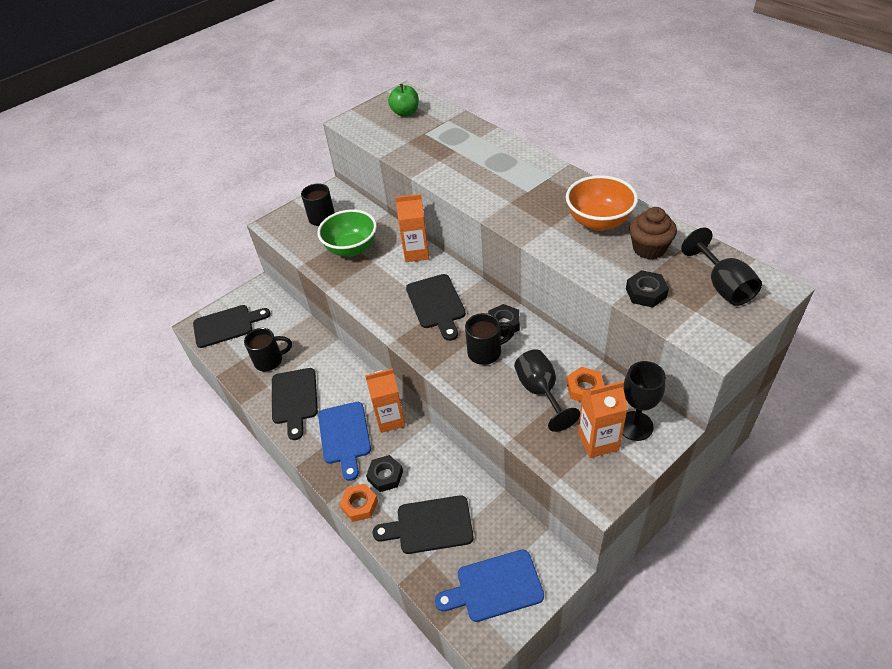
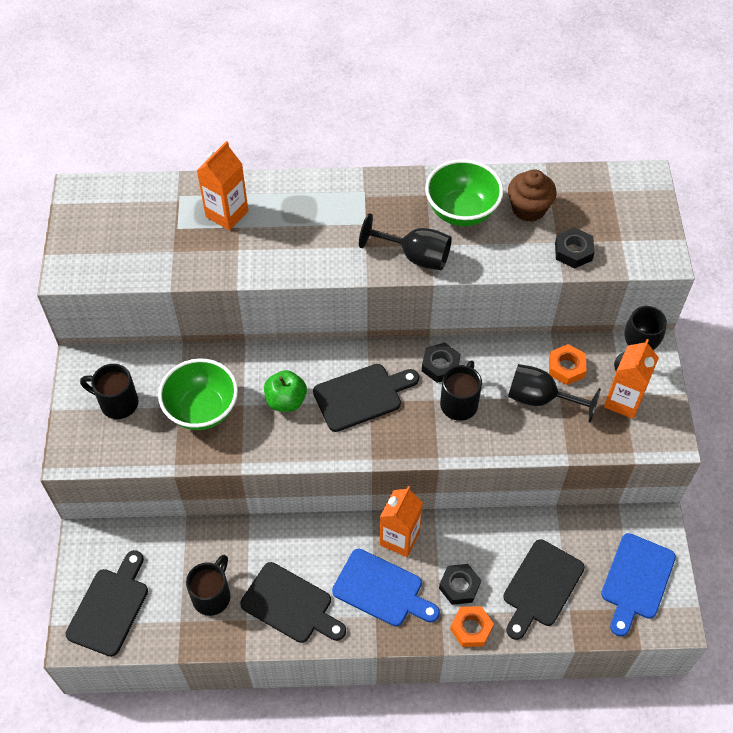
camera: 55 degrees left, 10 degrees up
(405, 113) = (118, 217): green apple -> green apple (286, 400)
(416, 253) = (273, 362): orange carton -> orange carton (227, 214)
(436, 304) = (361, 396): black cutting board -> black cutting board turned 45 degrees counterclockwise
(598, 222) = (461, 211): orange bowl -> green bowl
(722, 286) = (613, 203): black goblet -> black goblet (415, 256)

